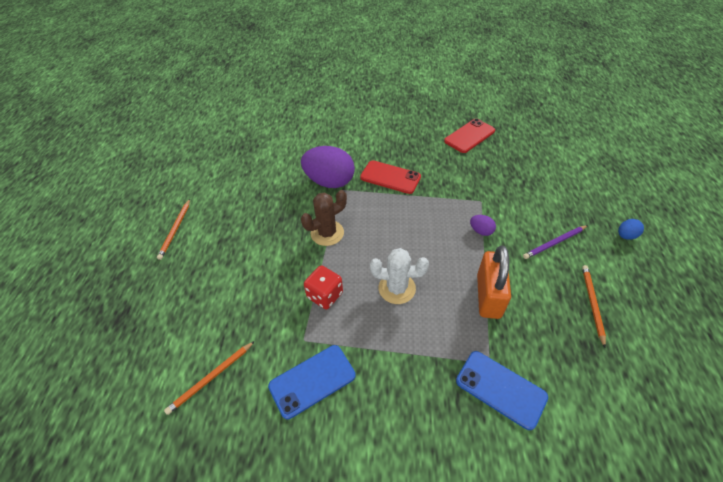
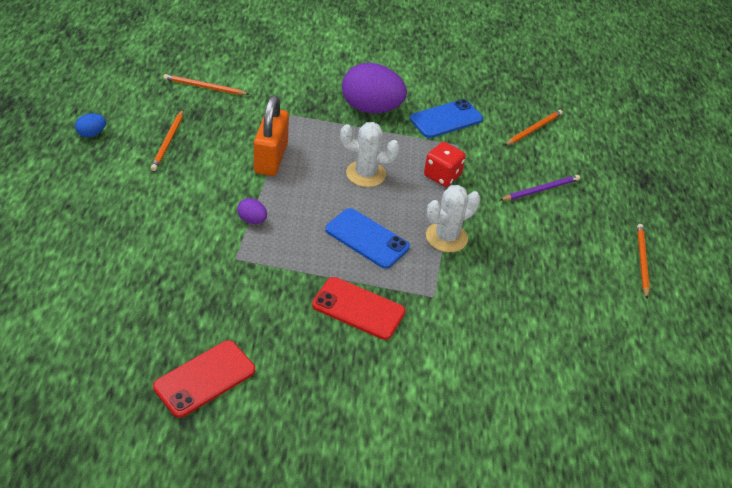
camera: 175 degrees right, 5 degrees down
(327, 233) = (446, 237): brown cactus -> white cactus
(329, 182) = (451, 310): purple egg -> purple egg (371, 108)
(500, 389) = (287, 99): blue phone -> blue phone (367, 238)
(554, 243) = (169, 198): purple pencil -> purple pencil (541, 190)
(605, 397) = (204, 87): none -> orange pencil
(625, 236) = (75, 197): blue egg -> blue egg (91, 134)

